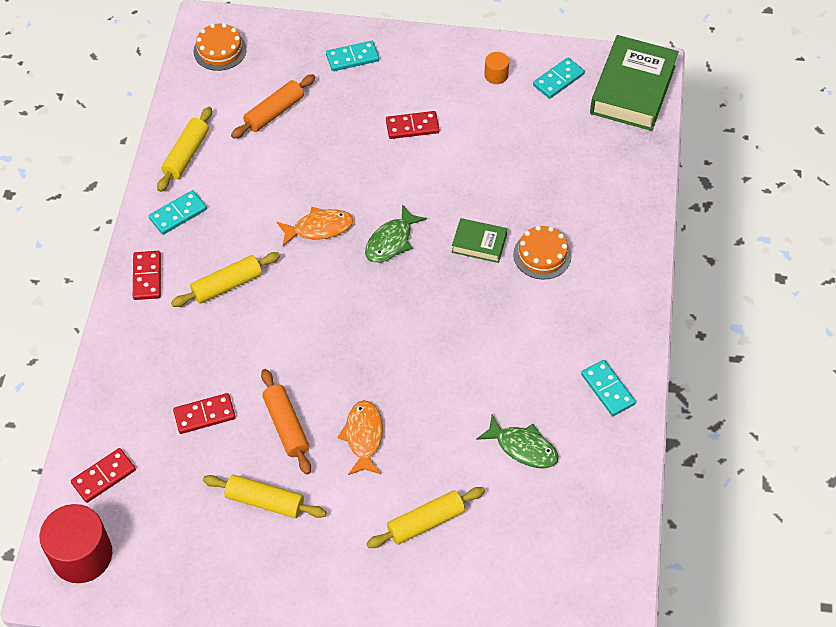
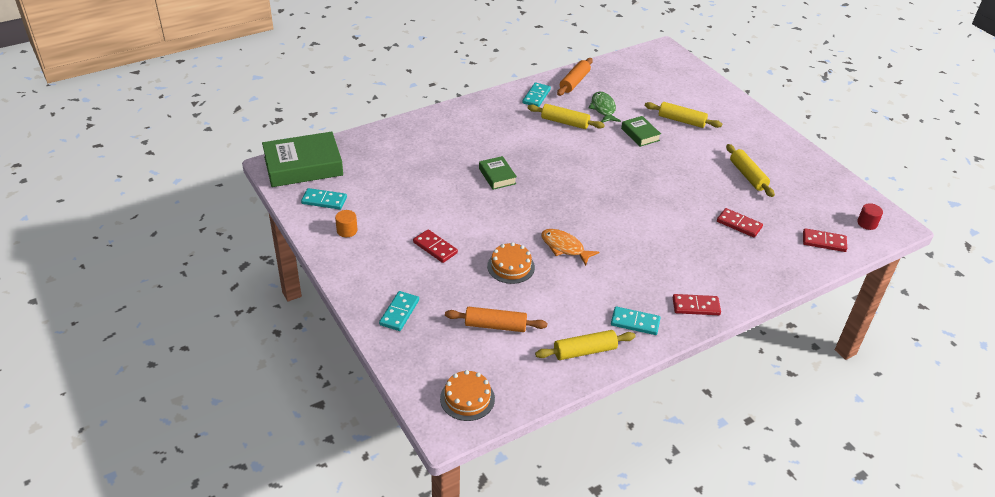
camera: 130 degrees left, 15 degrees down
(82, 555) = (867, 223): red cylinder -> red cylinder, size x0.48
(147, 277) = (696, 306): red domino -> red domino turned 45 degrees clockwise
(227, 285) = (653, 265): yellow rolling pin -> yellow rolling pin (565, 122)
(286, 426) = (701, 190): orange rolling pin -> orange rolling pin (574, 82)
(352, 58) = (399, 312): turquoise domino -> turquoise domino turned 75 degrees clockwise
(363, 436) = (668, 161): orange fish -> none
(391, 241) = (537, 211): green fish -> none
(437, 447) = (640, 134): none -> green book
(542, 255) = (477, 150): orange cake -> orange cake (511, 266)

